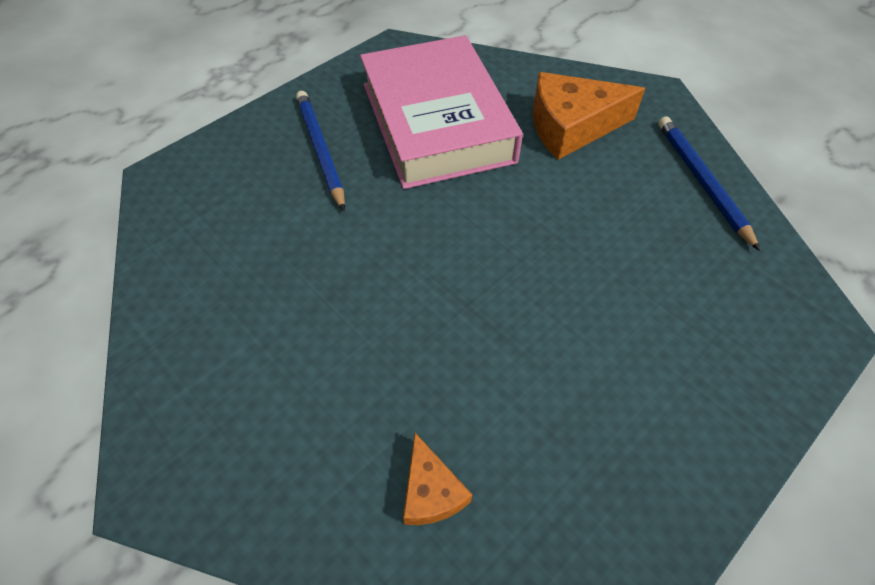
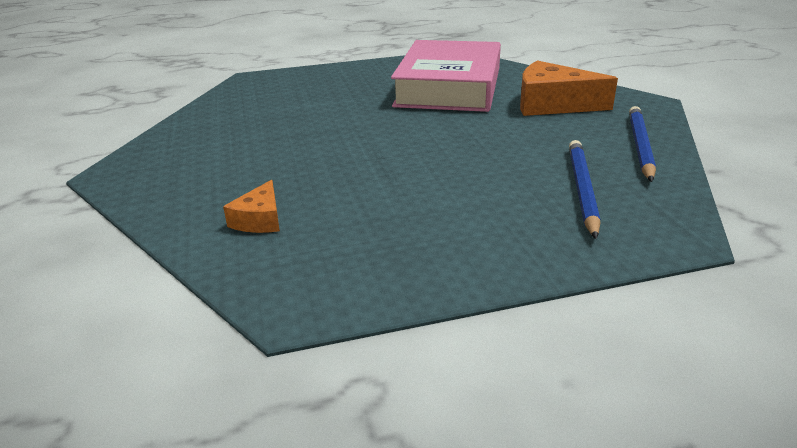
camera: 30 degrees right, 25 degrees down
(320, 150) = (356, 84): blue pencil -> blue pencil (582, 189)

